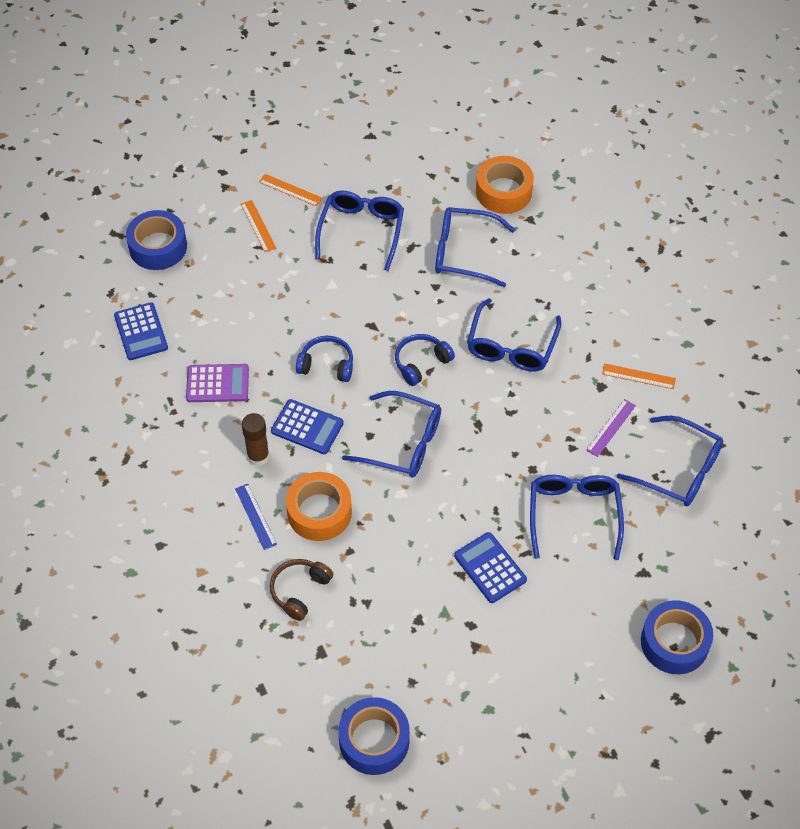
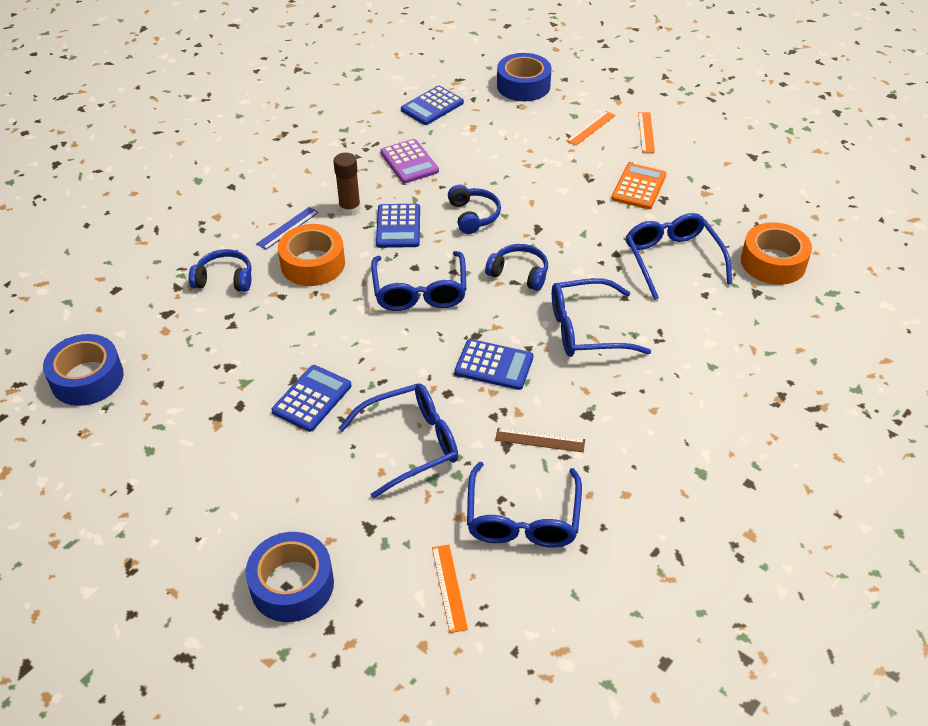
camera: 65 degrees right, 10 degrees down
(300, 591) = (224, 279): brown headphones -> blue headphones
(361, 231) = (639, 187): blue glasses -> orange calculator
(518, 425) = (494, 365): none -> blue calculator
(610, 427) = (540, 440): purple ruler -> brown ruler
(638, 376) = (624, 443): orange ruler -> orange ruler (449, 587)

